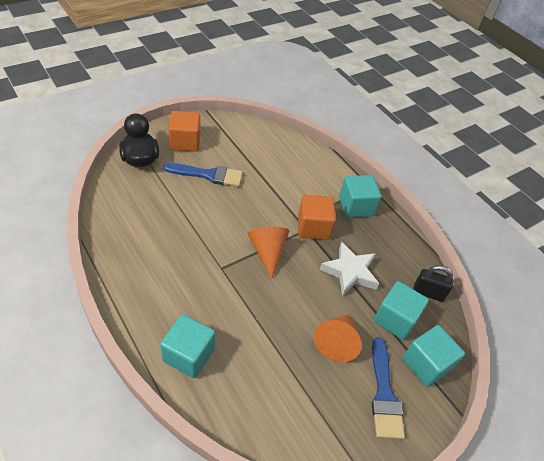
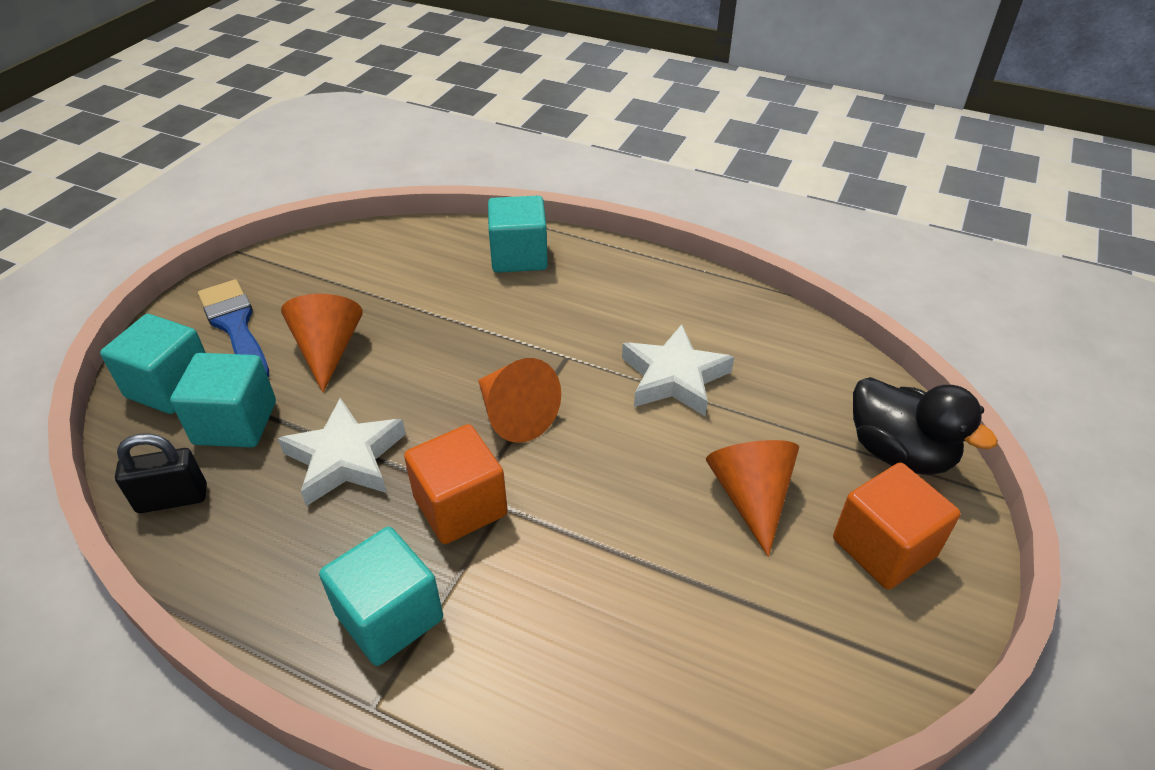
camera: 155 degrees right, 5 degrees down
(185, 230) = (674, 377): none -> white star
(208, 175) = (751, 497): blue brush -> orange cone

